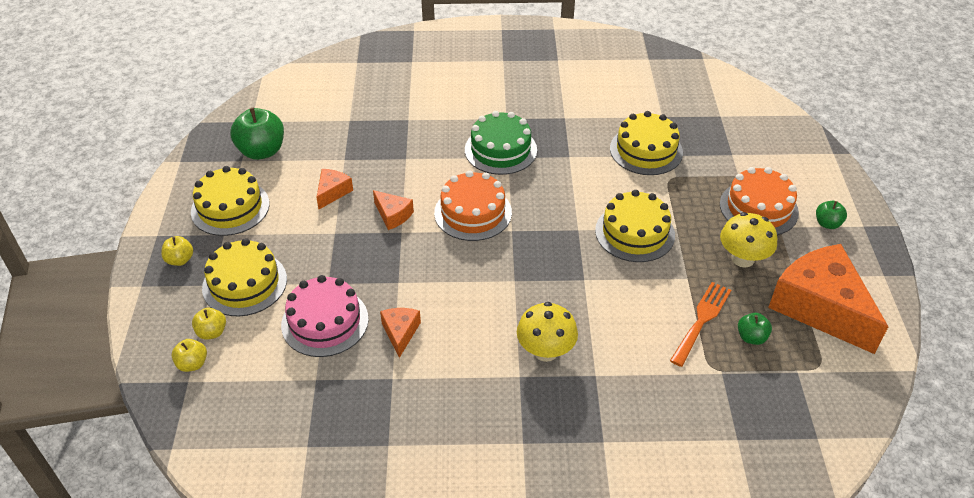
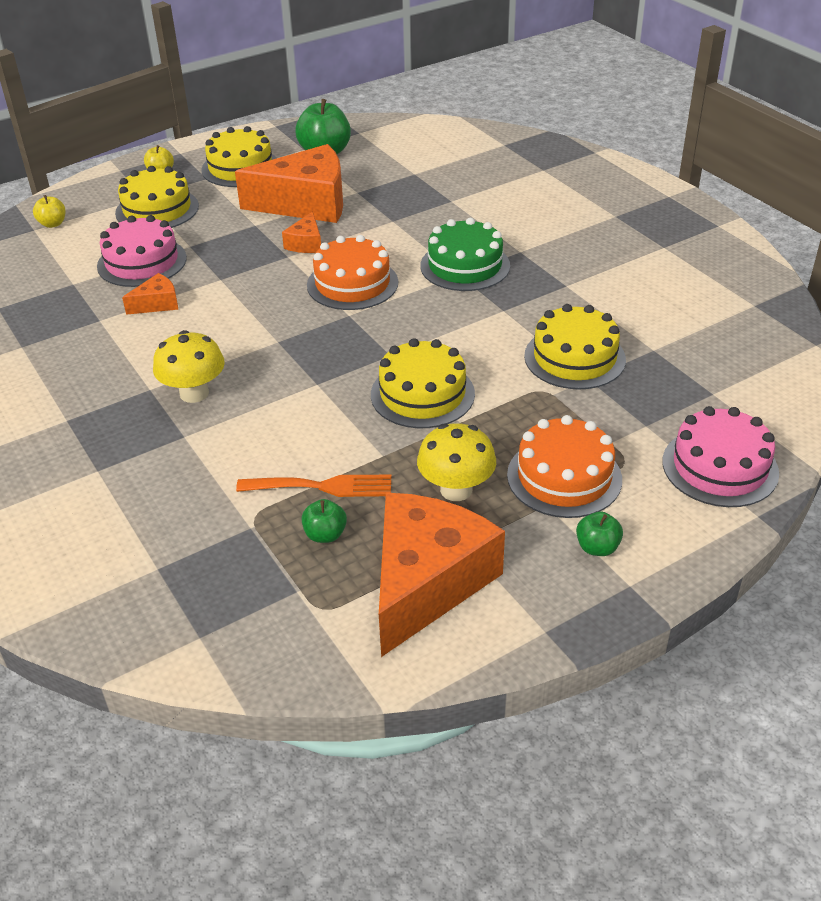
camera: 60 degrees right, 5 degrees down
(212, 332) = (92, 218): yellow apple -> none
(332, 192) = (306, 203): orange cheese -> orange cheese, size x2.27
(786, 146) = (720, 467): none -> pink cake

